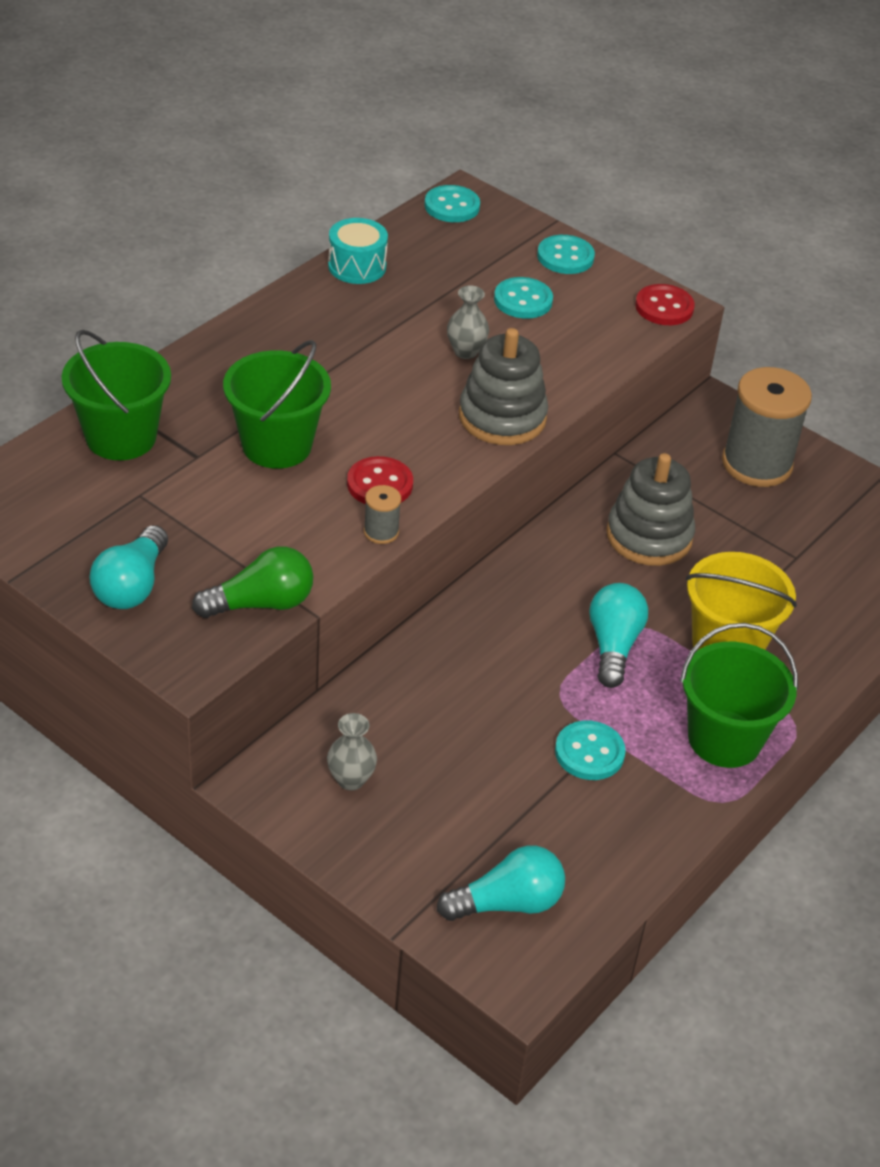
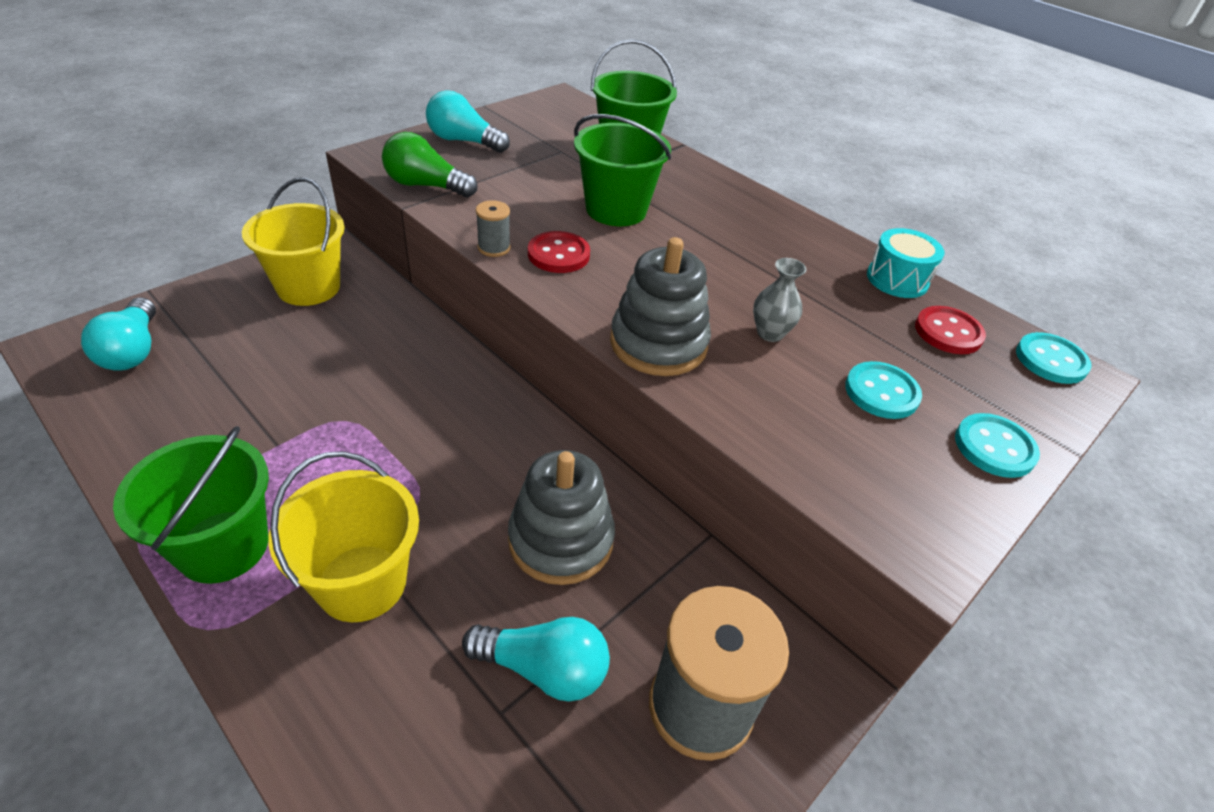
camera: 95 degrees right, 0 degrees up
(261, 603) = (426, 186): green light bulb -> green light bulb turned 120 degrees clockwise
(351, 779) = (308, 287): grey vase -> yellow bucket
(589, 752) = (263, 429): turquoise button -> none
(613, 645) = (396, 473): turquoise light bulb -> turquoise light bulb (544, 669)
(664, 307) = (917, 538): red button -> red button (948, 332)

